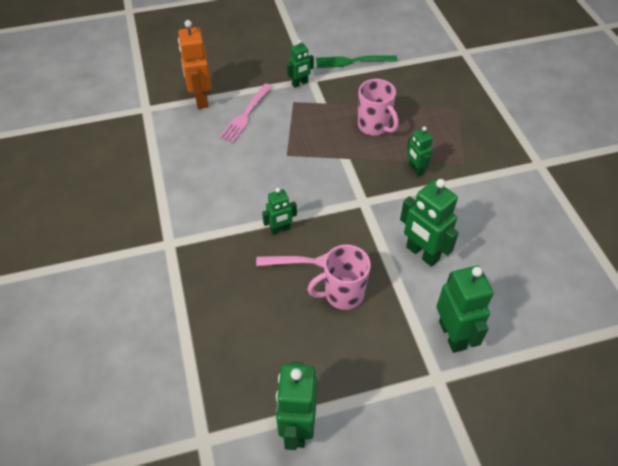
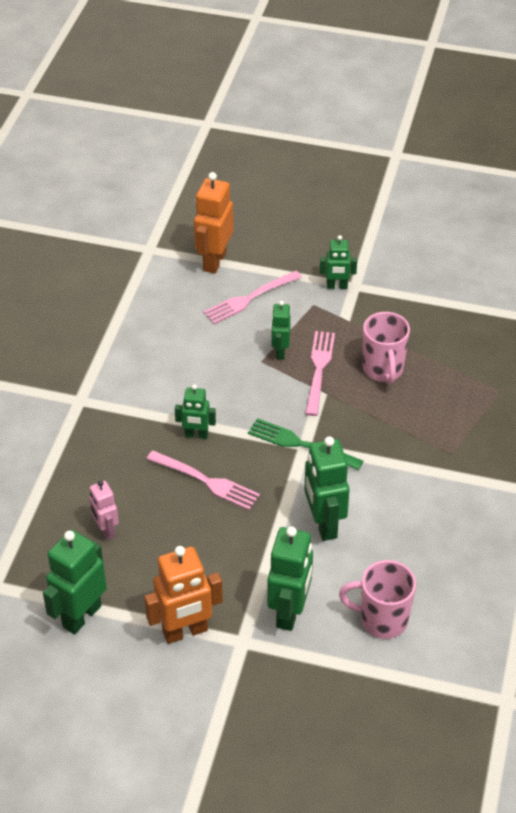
camera: 30 degrees right, 5 degrees down
(265, 340) = (106, 530): none -> pink robot
(331, 144) = (319, 369): none -> pink fork
(342, 294) = (211, 524): pink mug -> pink mug (382, 620)
(352, 61) = (420, 283): green fork -> green fork (301, 444)
(389, 394) = (185, 632): none -> orange robot
(415, 170) = (390, 437): green robot -> green robot (280, 351)

